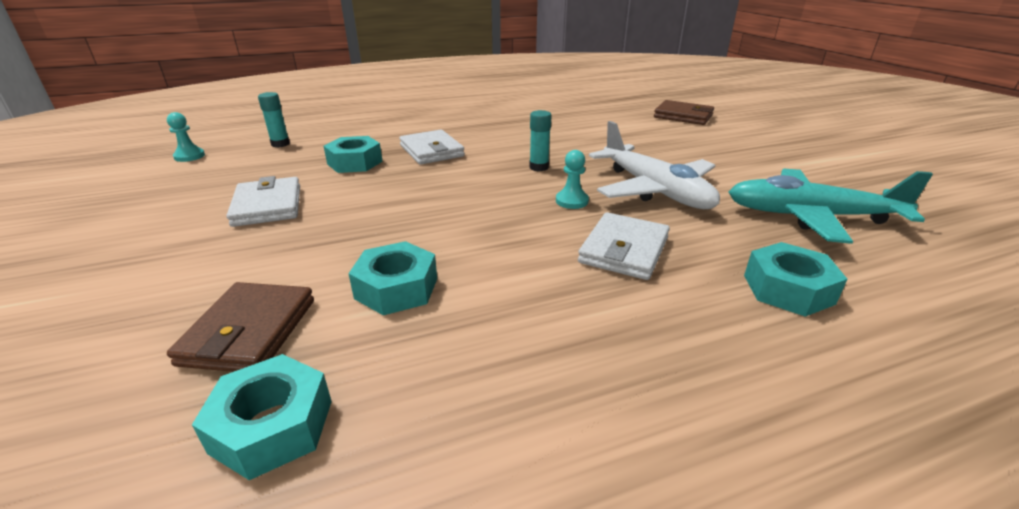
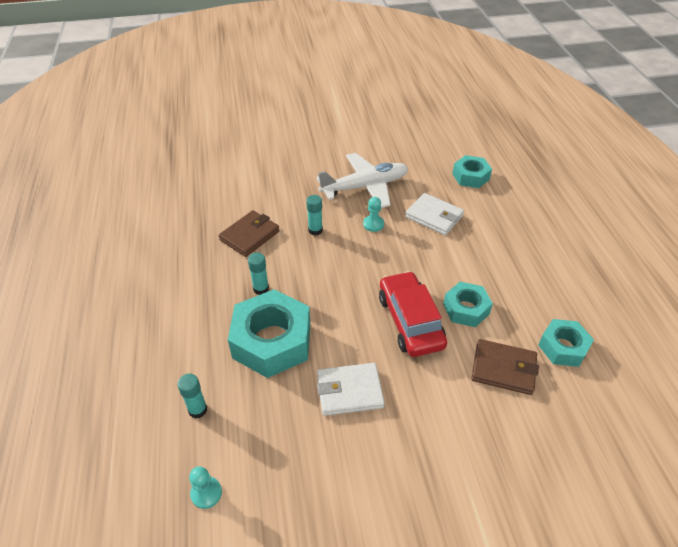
camera: 80 degrees left, 15 degrees up
(355, 163) = (272, 341): turquoise nut -> turquoise nut, size x1.76
(374, 239) = (410, 321): none -> red car
(431, 151) = (261, 289): white wallet -> turquoise glue stick
(683, 116) = (236, 136): brown wallet -> brown wallet (250, 236)
(809, 216) = (407, 144): turquoise plane -> none

